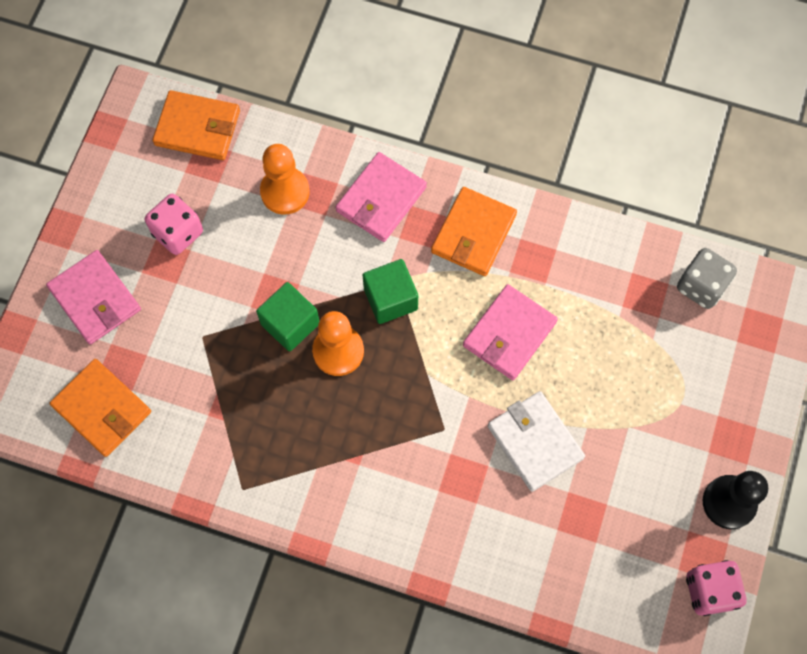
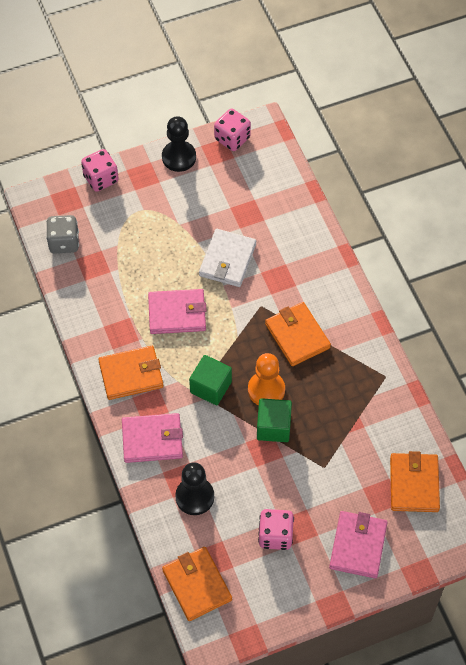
camera: 130 degrees left, 10 degrees down
(285, 192) = (195, 497): orange pawn -> black pawn
(373, 437) = (297, 336): none -> orange wallet
(764, 389) = (101, 179): none -> pink dice

